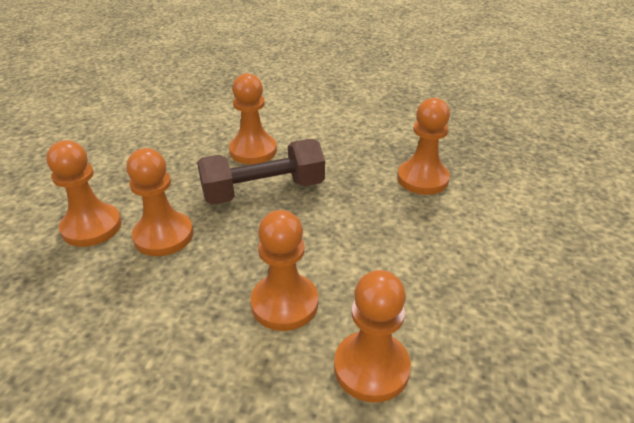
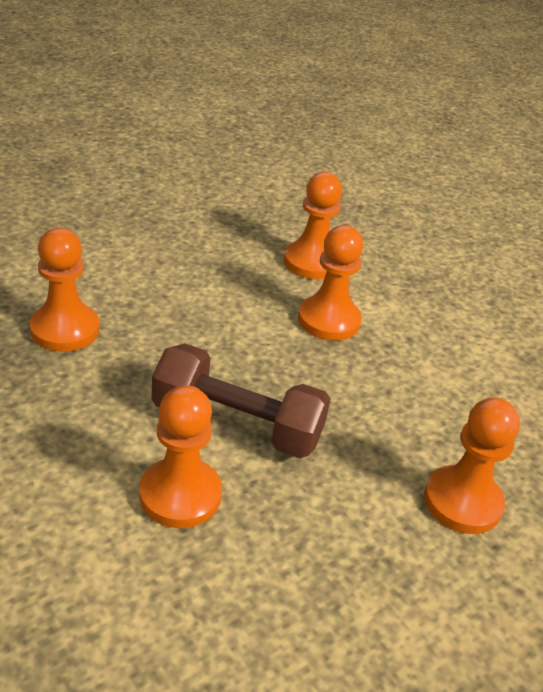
camera: 145 degrees left, 0 degrees up
(163, 236) = (387, 439): orange pawn -> none

